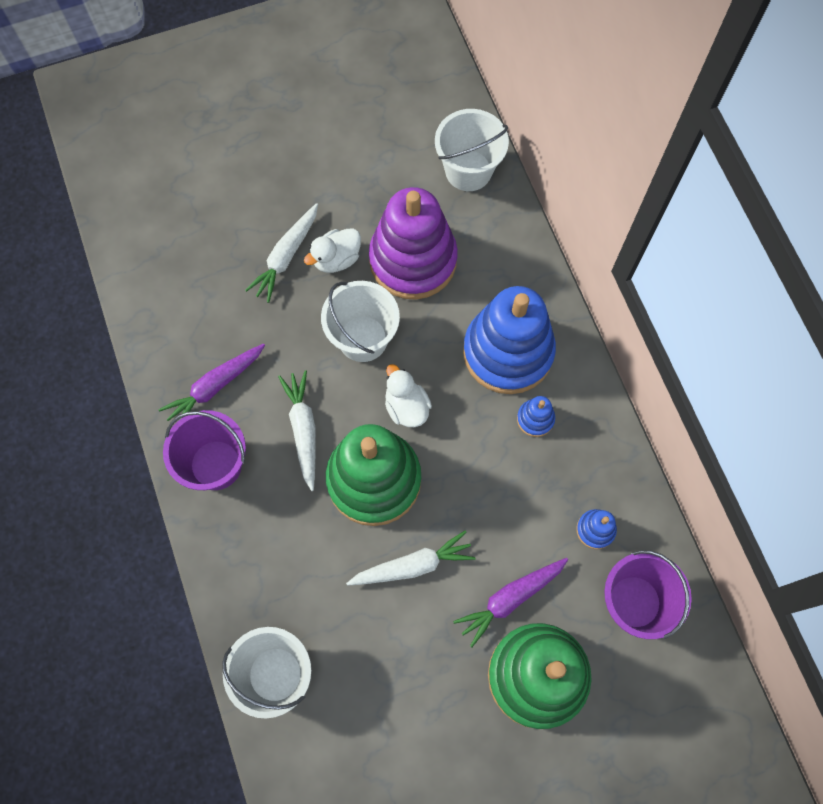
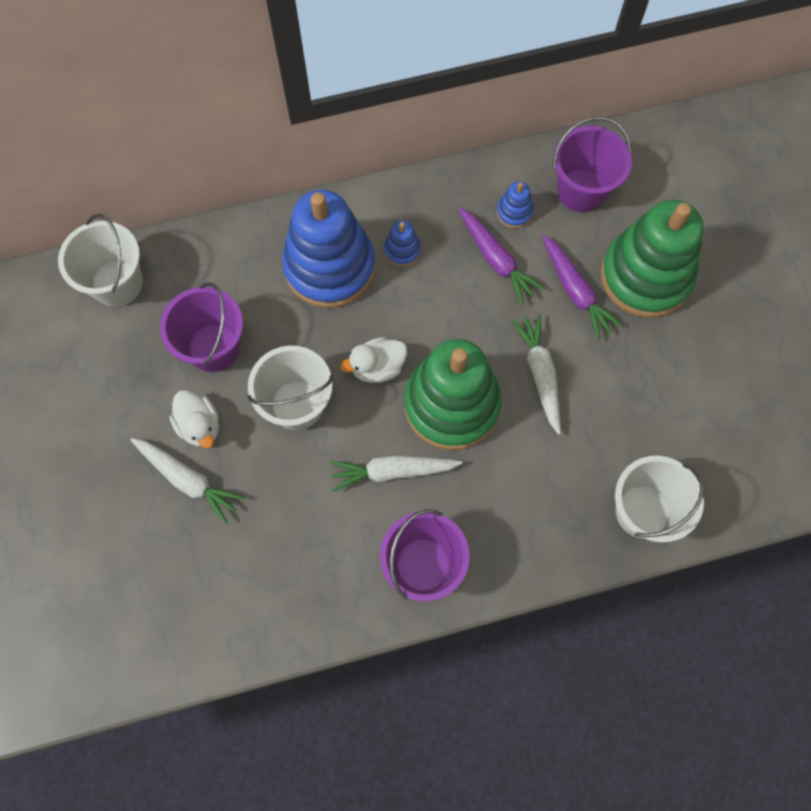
camera: 85 degrees left, 0 degrees up
(215, 387) = (334, 564): purple carrot -> purple carrot (496, 260)
(413, 260) = (214, 347): purple stacking toy -> purple bucket

